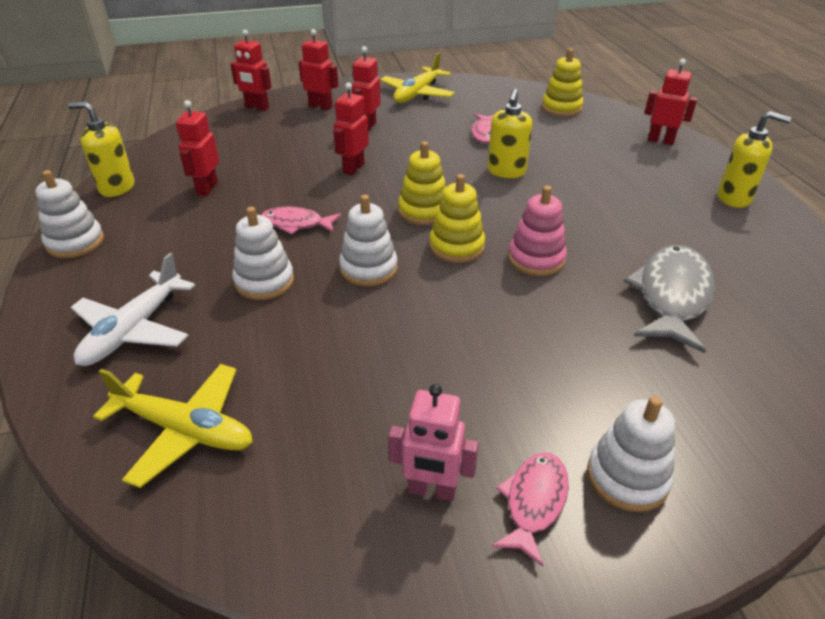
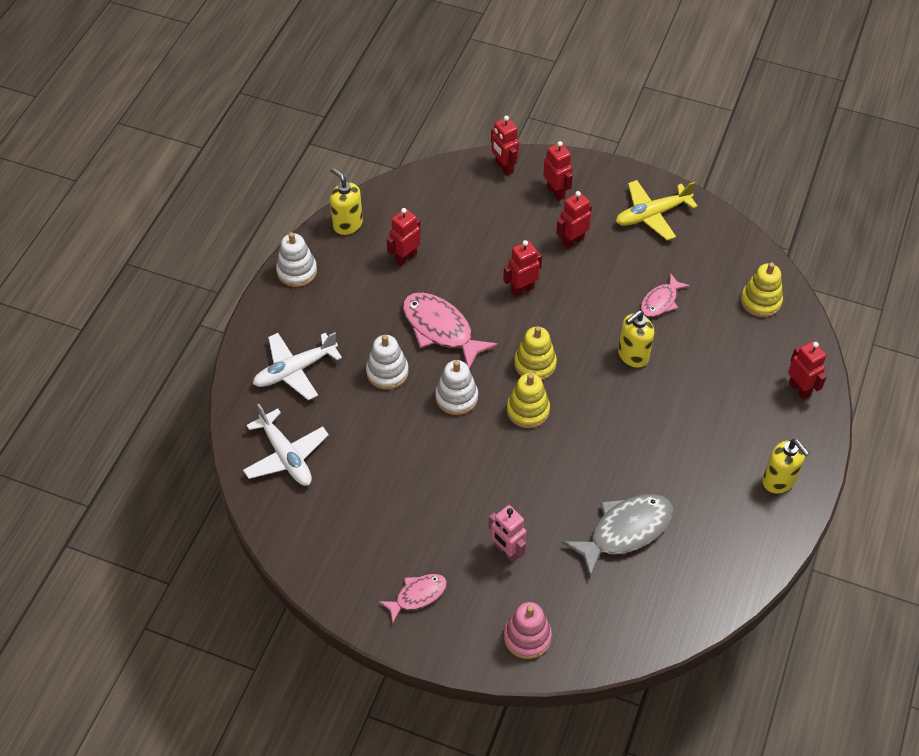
camera: 35 degrees right, 15 degrees up
(185, 430) = (286, 456): yellow plane -> white plane
(296, 224) = (440, 329): pink fish -> pink fish, size x1.72
(432, 490) = (376, 560): pink robot -> pink robot (507, 551)
(536, 259) = (569, 451): pink stacking toy -> pink stacking toy (527, 637)
(627, 477) = (474, 613): white stacking toy -> none

